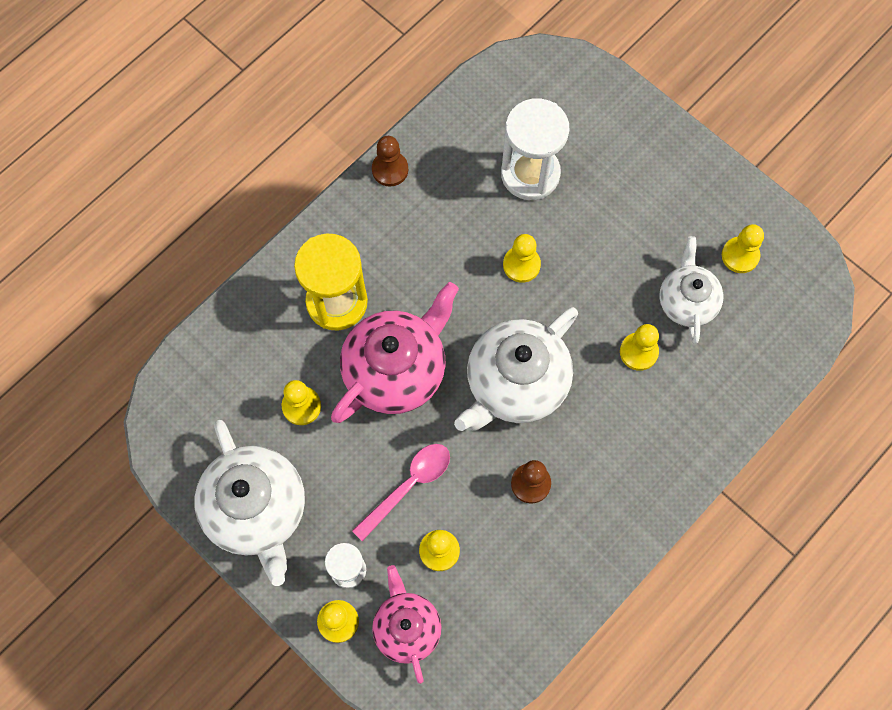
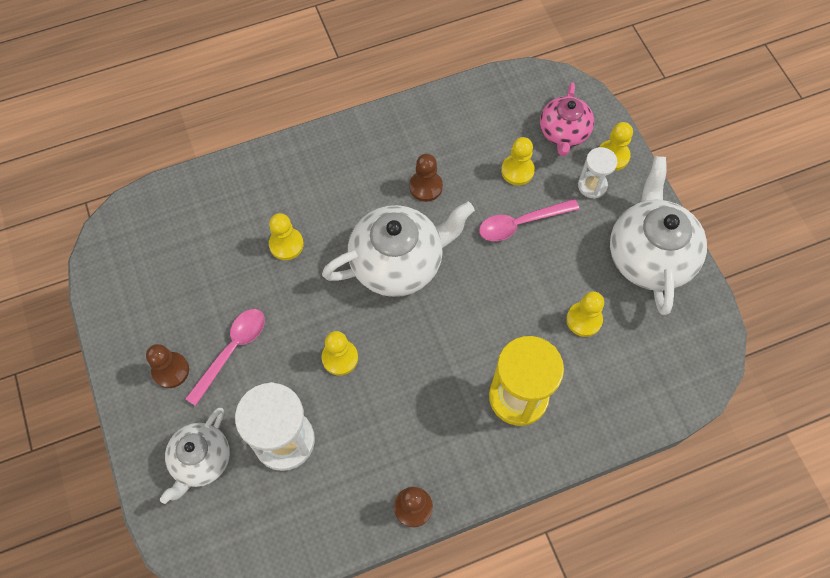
camera: 155 degrees left, 5 degrees down
(396, 370) = (491, 315): pink teapot -> none
(625, 228) = (232, 350): none -> pink spoon
(668, 187) = (170, 370): none -> brown pawn
(686, 301) = (222, 266): white teapot -> white teapot (201, 460)
(740, 255) = (154, 284): yellow pawn -> none

